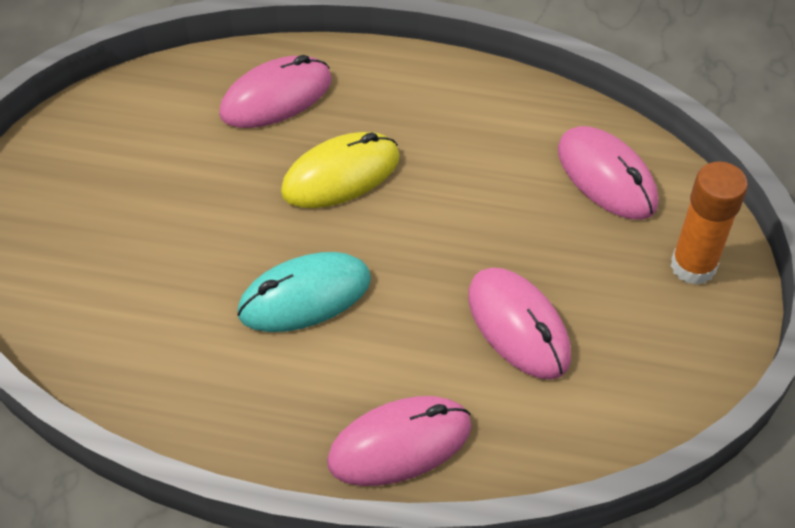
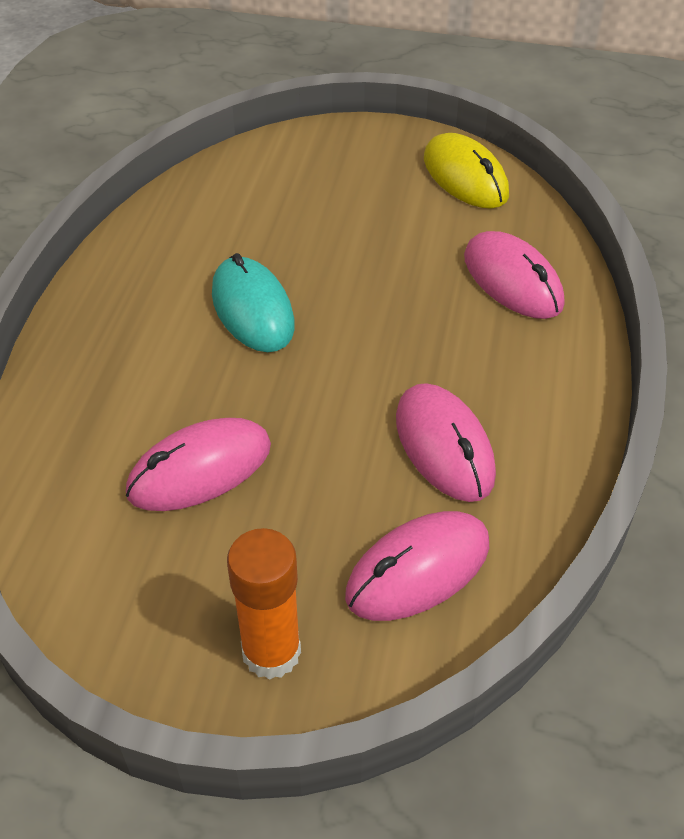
camera: 90 degrees right, 5 degrees down
(341, 175) = (407, 330): yellow mouse -> yellow mouse (465, 177)
(400, 444) = (78, 375): pink mouse -> pink mouse (444, 446)

